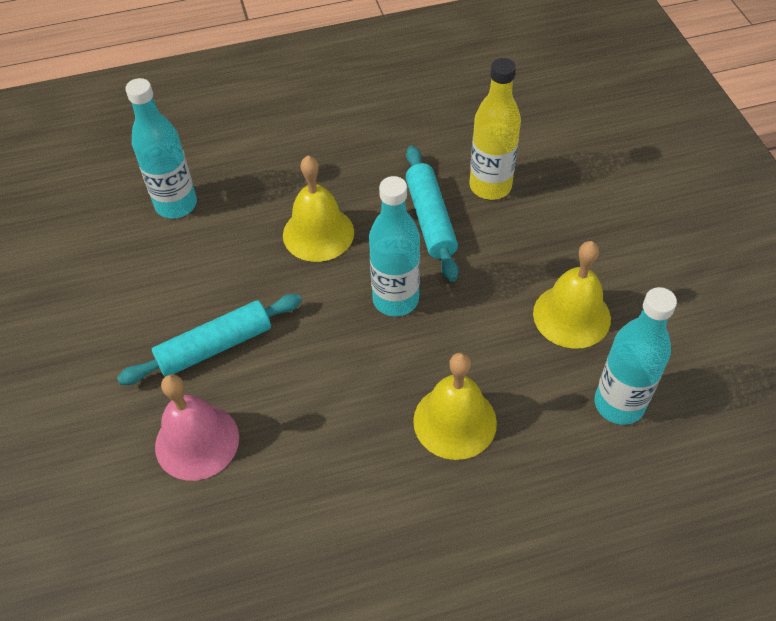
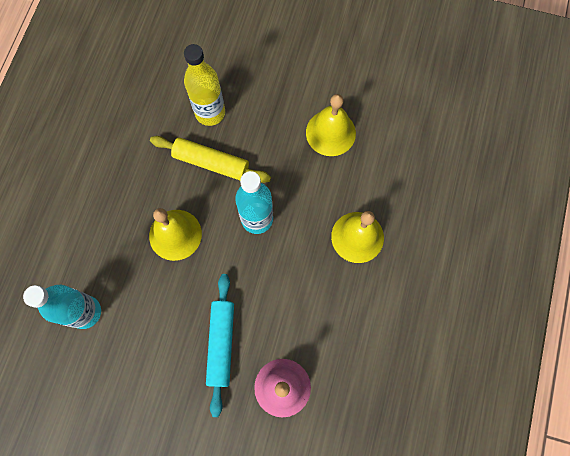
camera: 60 degrees left, 20 degrees up
(430, 219) = (211, 163): turquoise rolling pin -> yellow rolling pin
(619, 404) = (398, 148): turquoise bottle -> none

